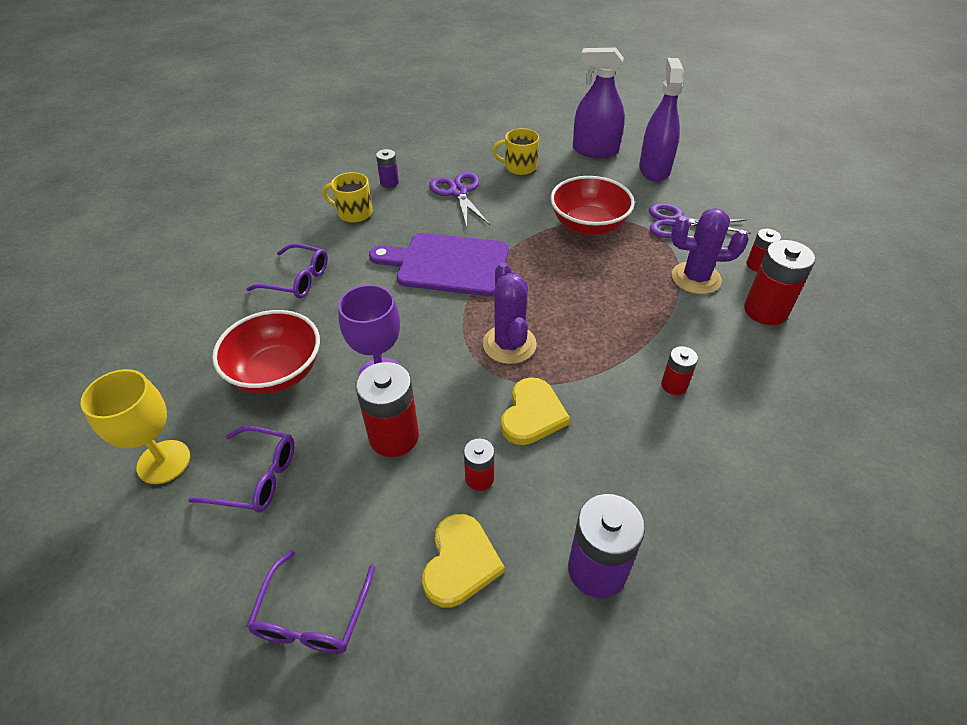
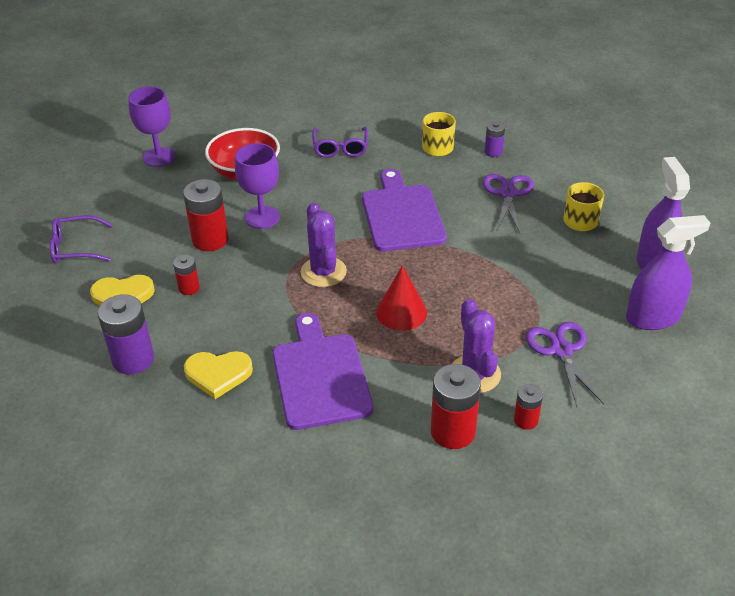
camera: 70 degrees right, 5 degrees down
(164, 462) = (159, 157): yellow goblet -> purple goblet
(256, 477) = (159, 195): purple glasses -> none
(458, 192) = (507, 194): purple scissors -> purple scissors turned 45 degrees counterclockwise
(509, 344) = (323, 272): purple cactus -> purple cactus turned 75 degrees counterclockwise
(532, 414) = (255, 301): yellow heart -> yellow heart (218, 374)
(588, 225) = (513, 286): red bowl -> none
(597, 302) = (401, 312): none -> red cone
(674, 385) = (320, 376): red battery -> purple cutting board

